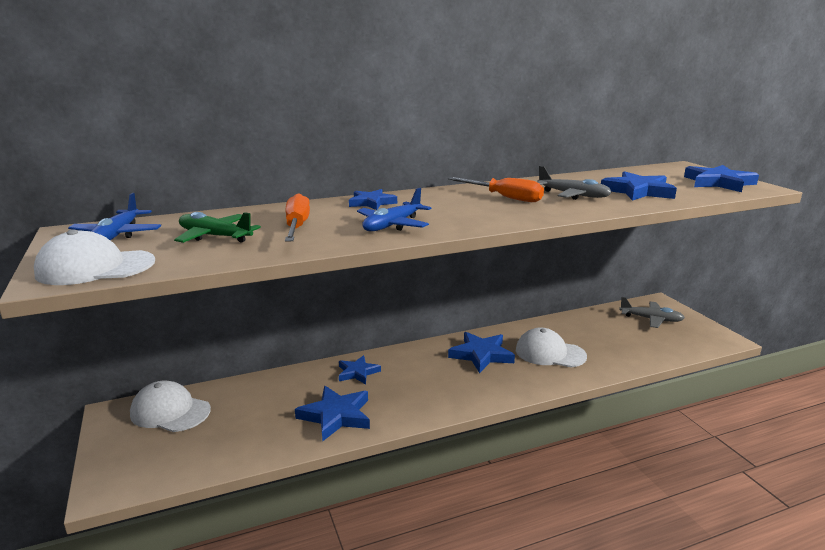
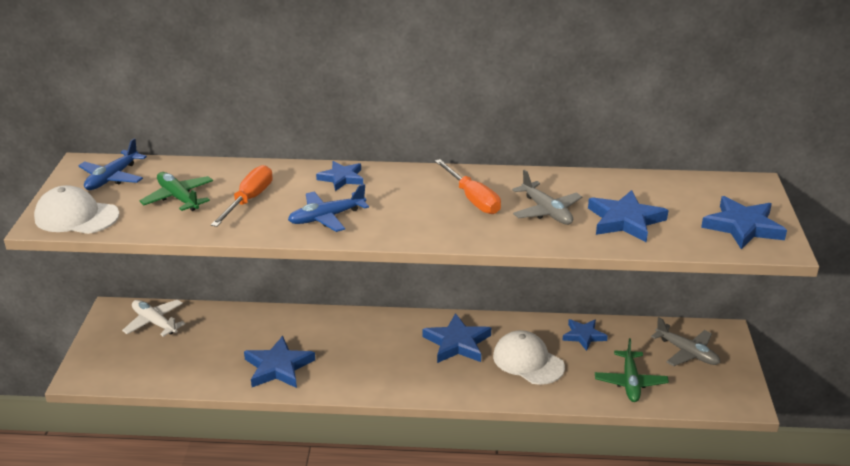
camera: 25 degrees right, 10 degrees up
(170, 411) = (154, 322): white cap -> white plane
(357, 372) = (327, 329): blue star -> blue star (583, 336)
(638, 347) = (630, 382): none -> green plane

